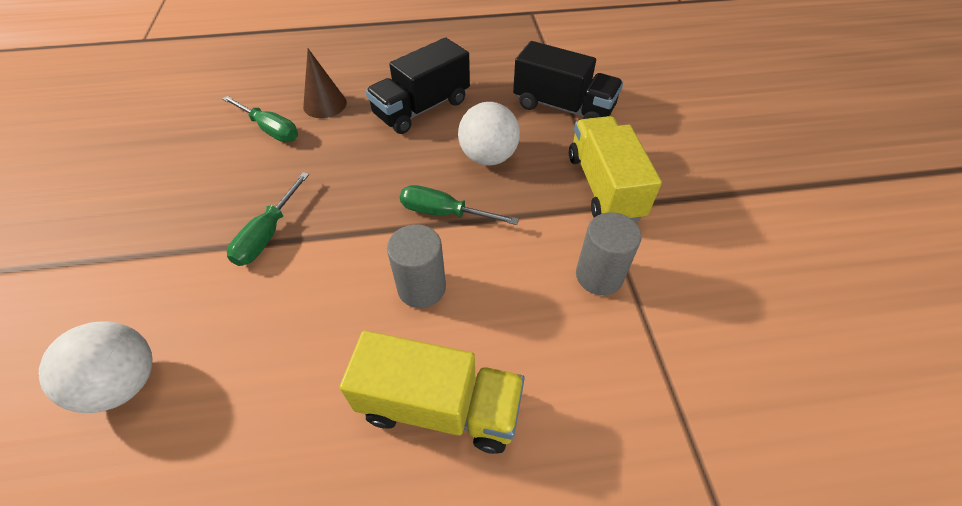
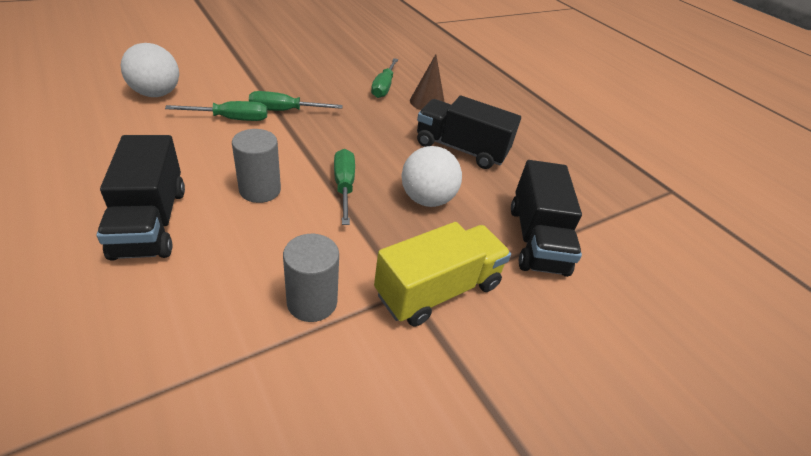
camera: 60 degrees right, 10 degrees down
(255, 294) = (232, 119): none -> green screwdriver
(439, 407) = (150, 222): yellow truck -> black truck

